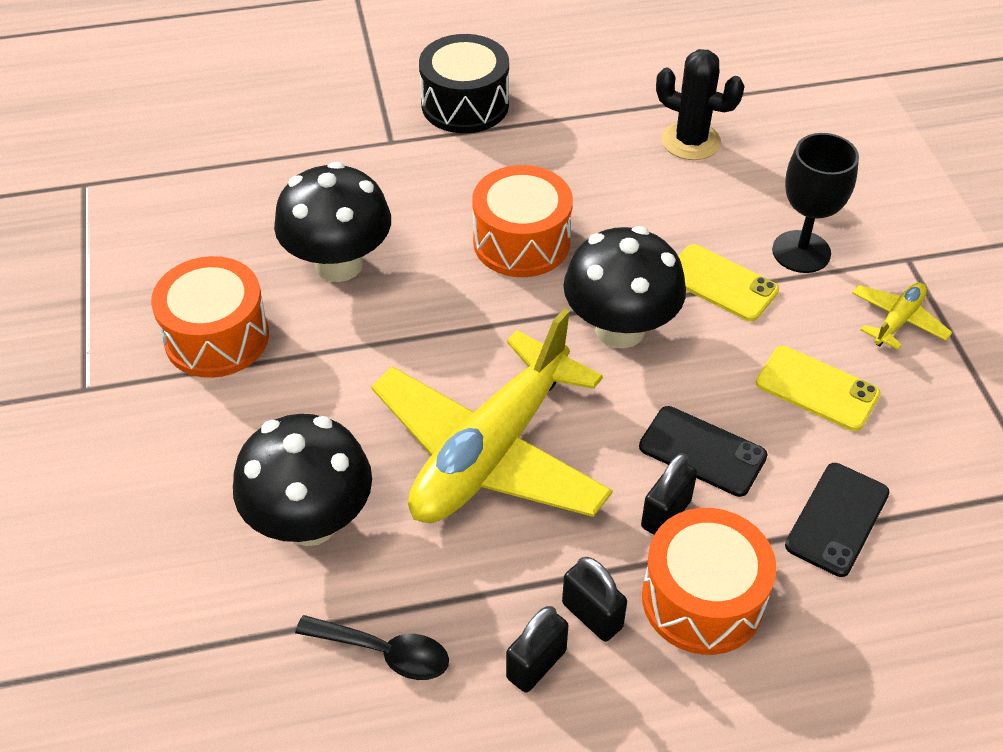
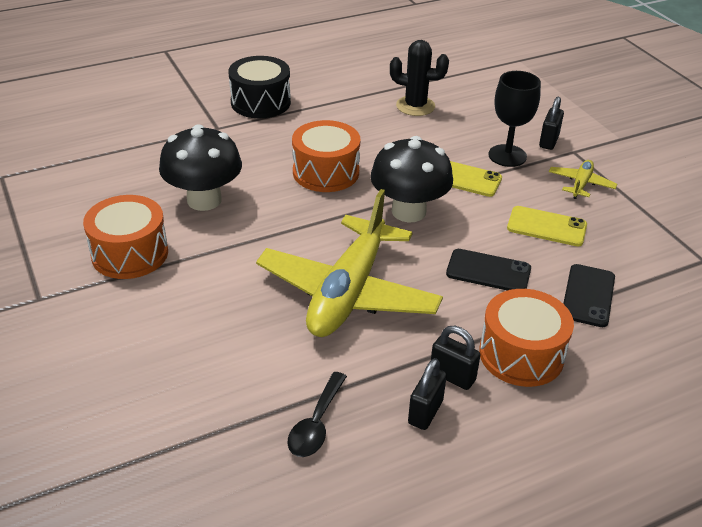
camera: 15 degrees left, 10 degrees down
(311, 521) = (235, 353): black mushroom -> none
(384, 652) = (316, 424): black spoon -> black spoon turned 105 degrees clockwise
(666, 514) = (478, 310): black padlock -> black padlock (548, 141)

